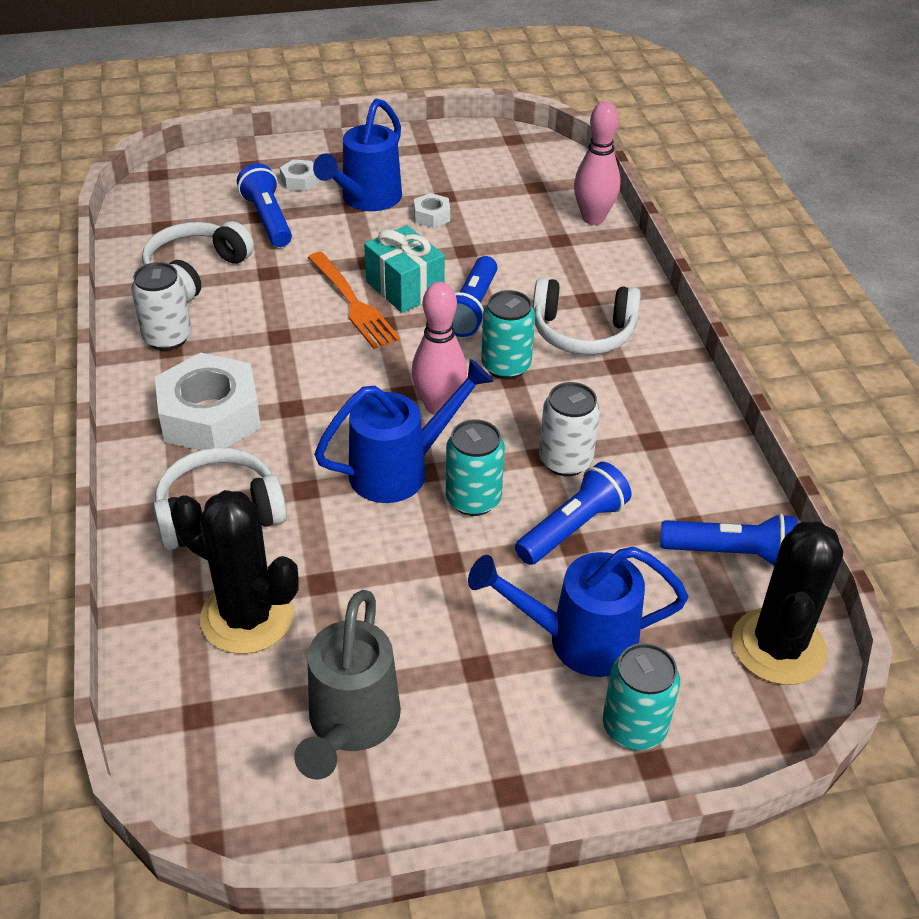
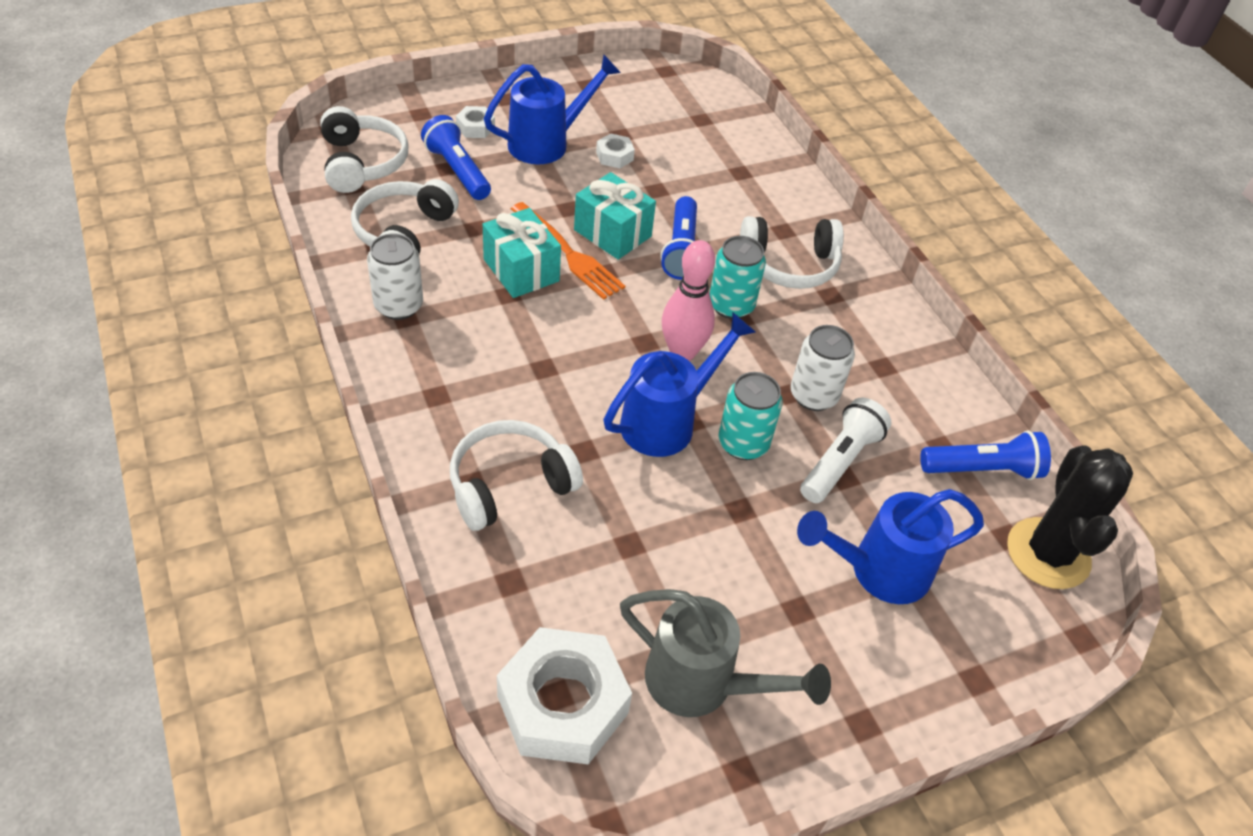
camera: 15 degrees left, 5 degrees up
(177, 206) = (362, 163): none -> white headphones
(210, 416) = (468, 385): white nut -> white nut (563, 704)
(247, 617) = (571, 589): black cactus -> none
(299, 315) = (521, 270): none -> turquoise gift
(350, 725) = (702, 684): grey watering can -> grey watering can turned 60 degrees counterclockwise
(366, 199) = (547, 143): blue watering can -> blue watering can turned 135 degrees counterclockwise
(572, 528) = (840, 461): blue flashlight -> white flashlight
(593, 218) = (764, 148): pink bowling pin -> none
(634, 727) = (951, 647): turquoise can -> none

